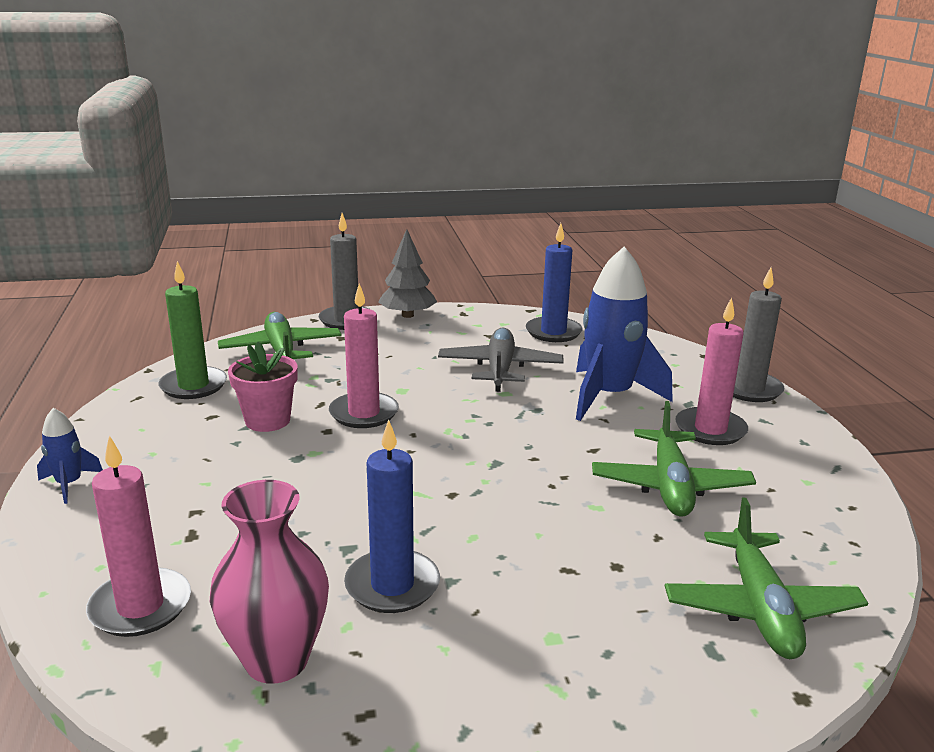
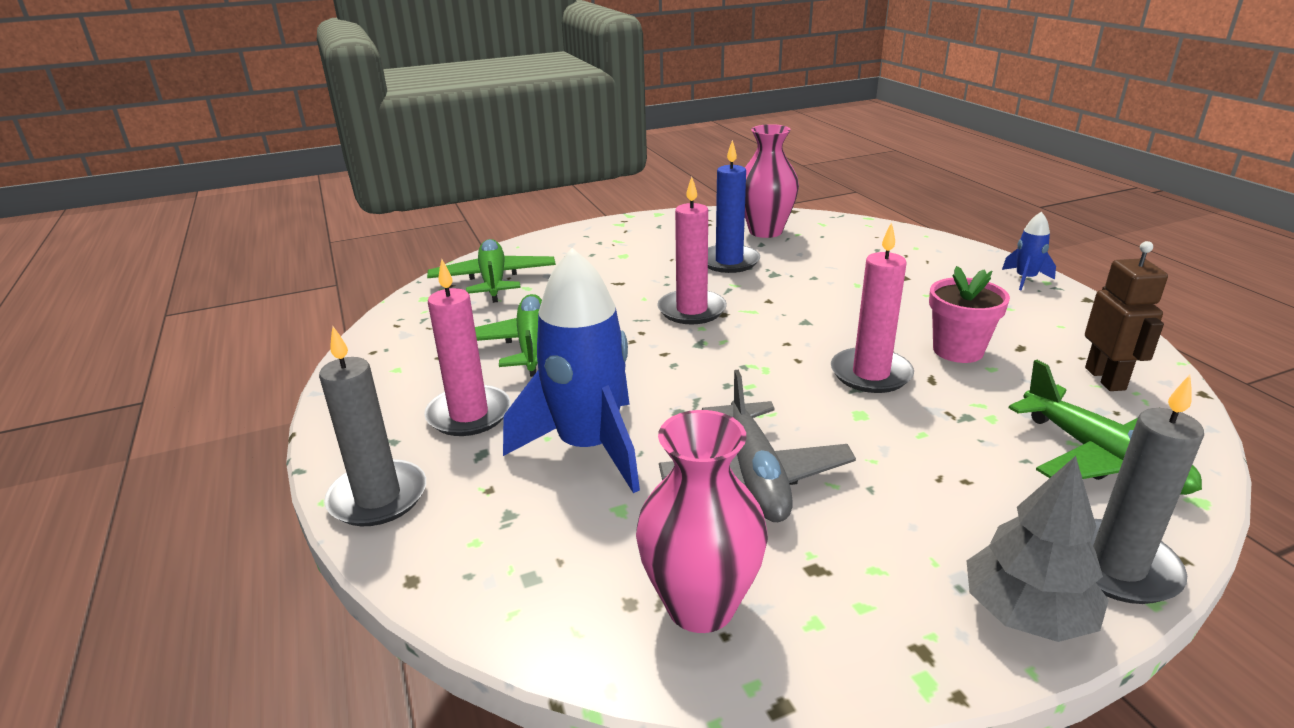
camera: 170 degrees right, 5 degrees up
(140, 606) = (863, 237): pink candle -> pink candle (691, 310)
(193, 386) = (1105, 379): green candle -> brown robot
(553, 332) = (700, 605): blue candle -> pink vase

